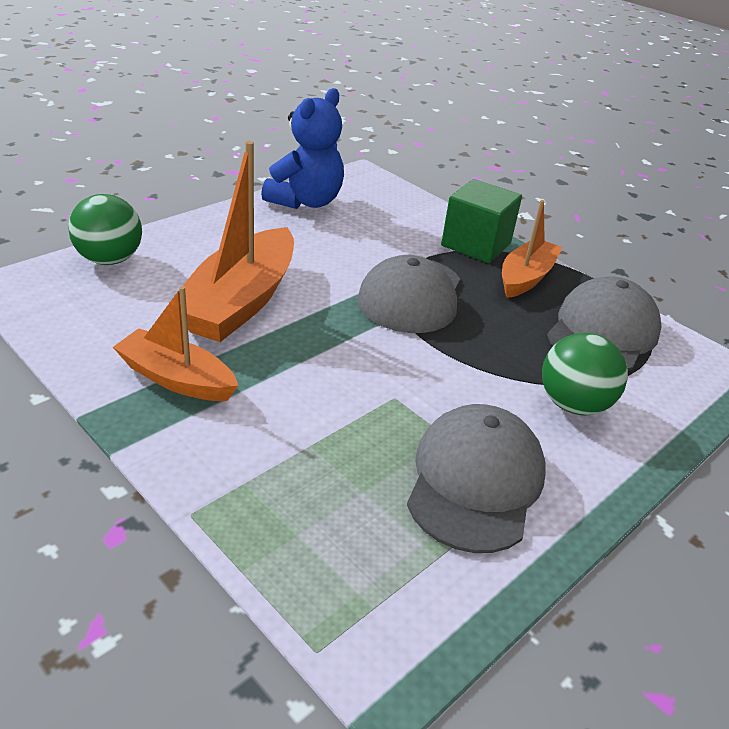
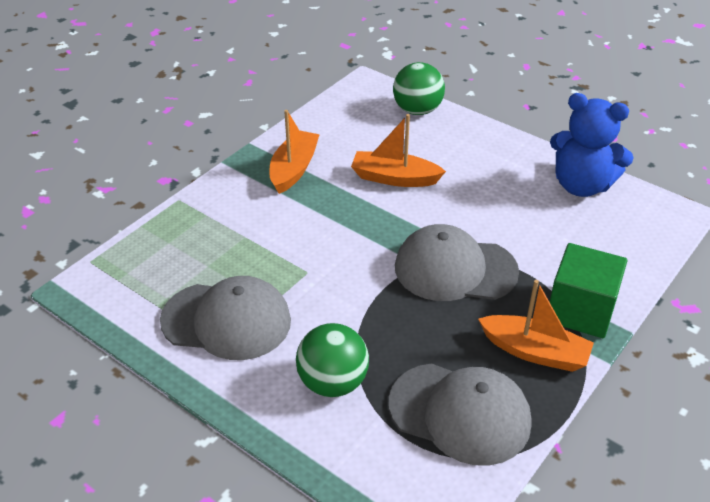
camera: 85 degrees right, 5 degrees up
(240, 301) = (395, 178): orange boat -> orange boat, size x0.62

